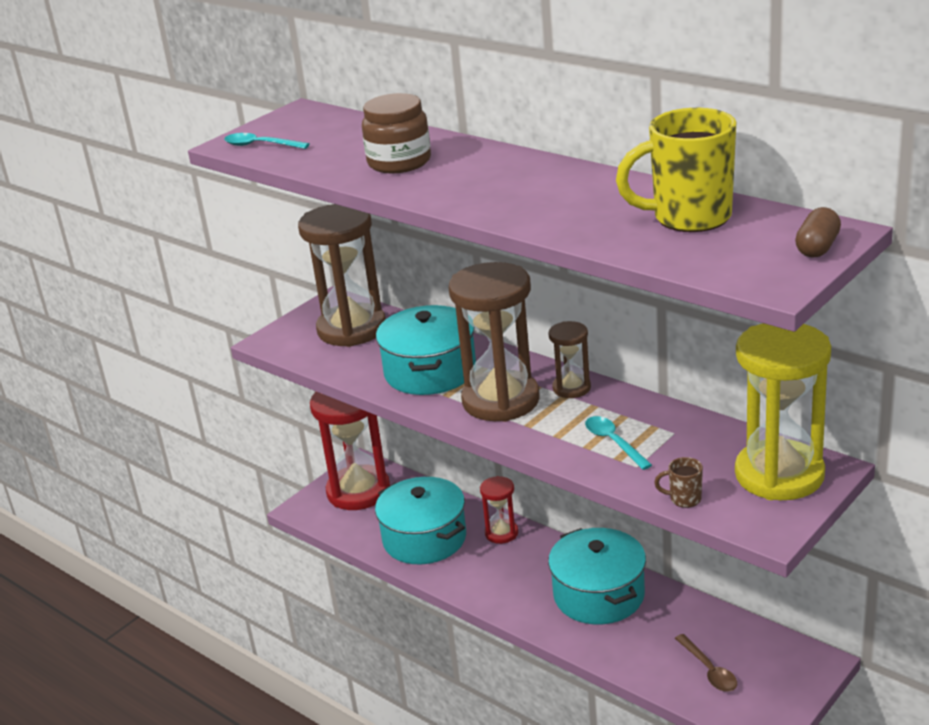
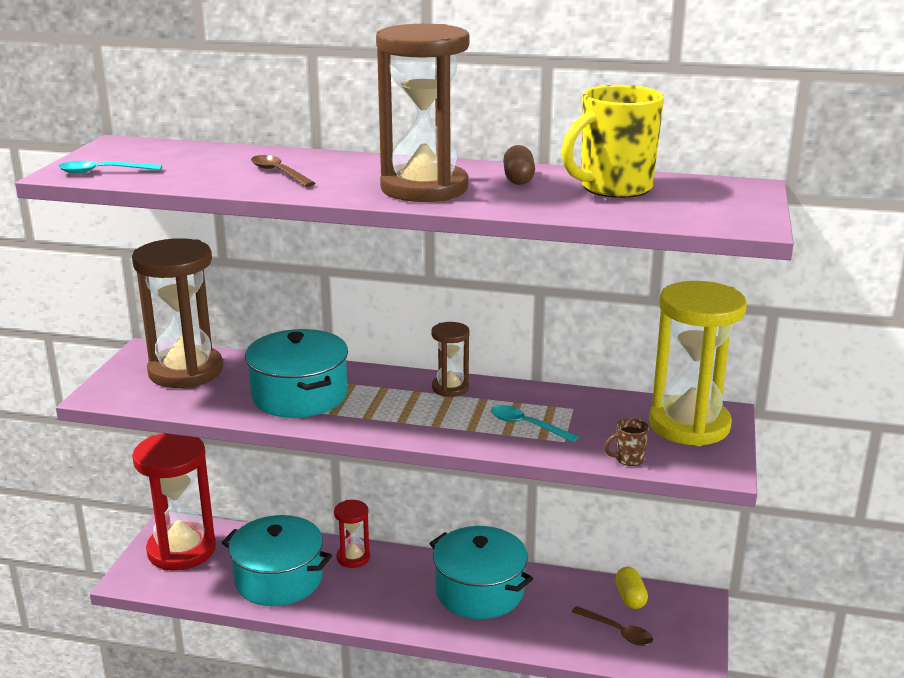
camera: 30 degrees left, 5 degrees down
(399, 162) = (278, 173): brown jar -> brown spoon
(501, 400) = (391, 409): brown hourglass -> brown hourglass (424, 188)
(746, 639) = (630, 597): none -> yellow capsule
(817, 248) = (748, 197): brown capsule -> brown capsule (518, 179)

